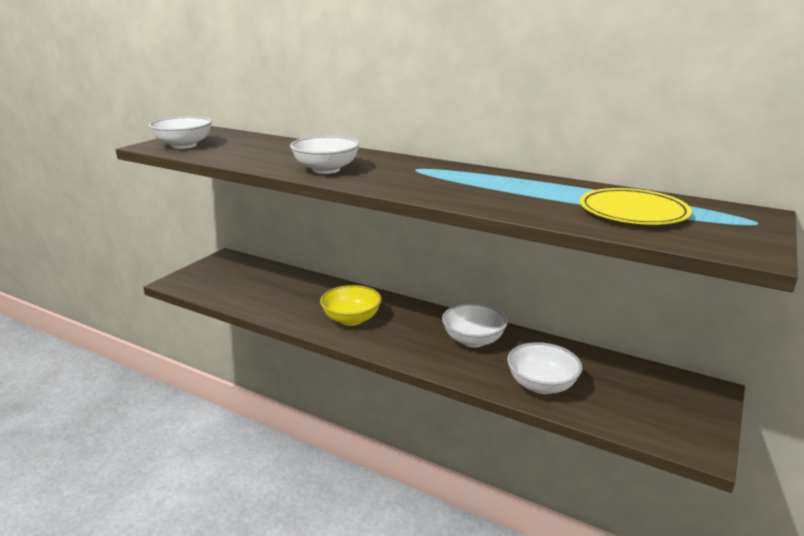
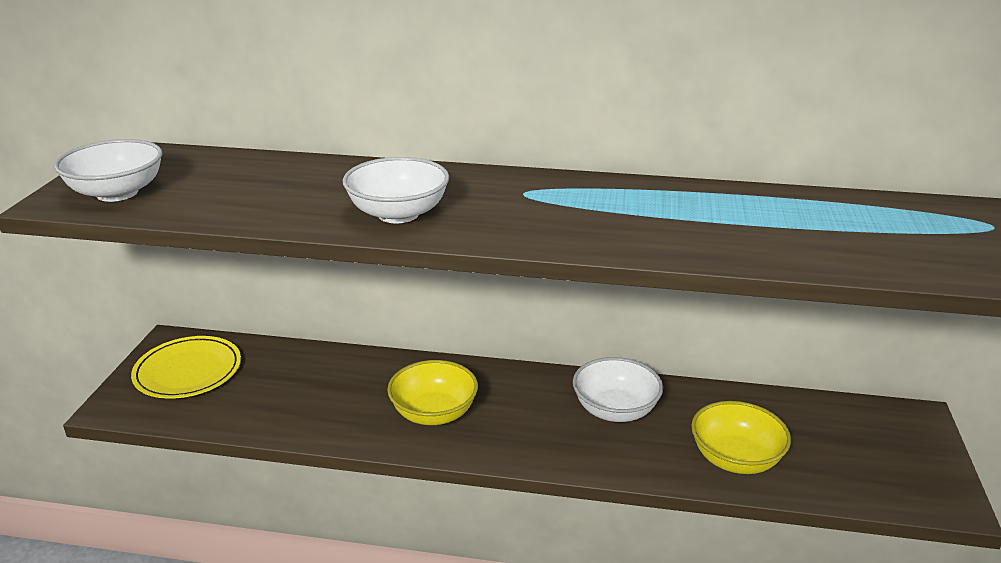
camera: 20 degrees left, 5 degrees up
(541, 385) = (735, 459): white bowl -> yellow bowl
(633, 211) = (853, 231): yellow plate -> yellow plate (188, 371)

